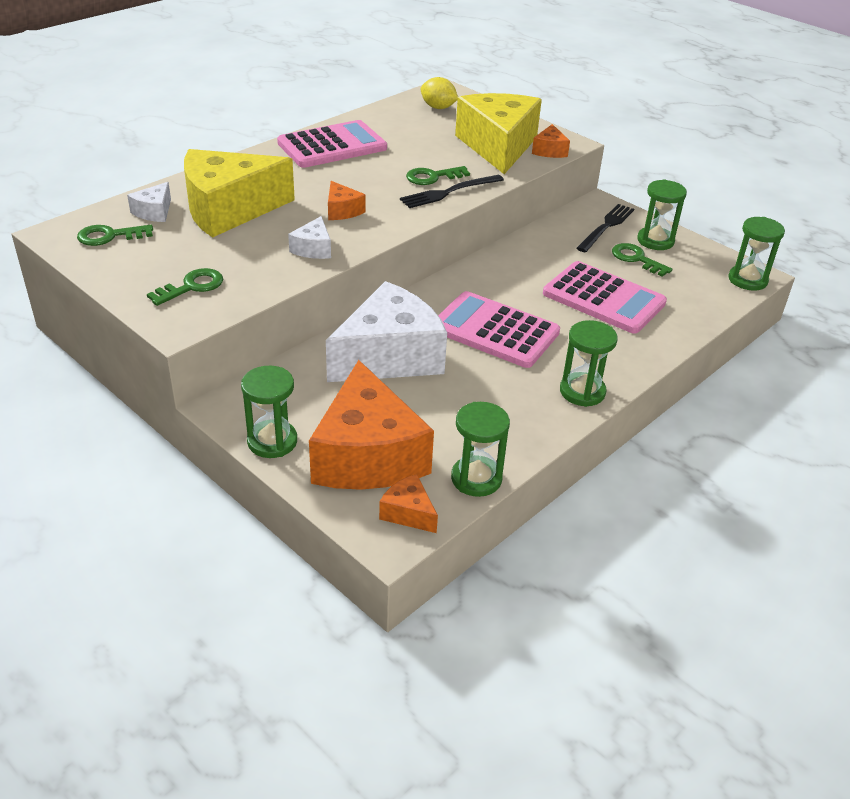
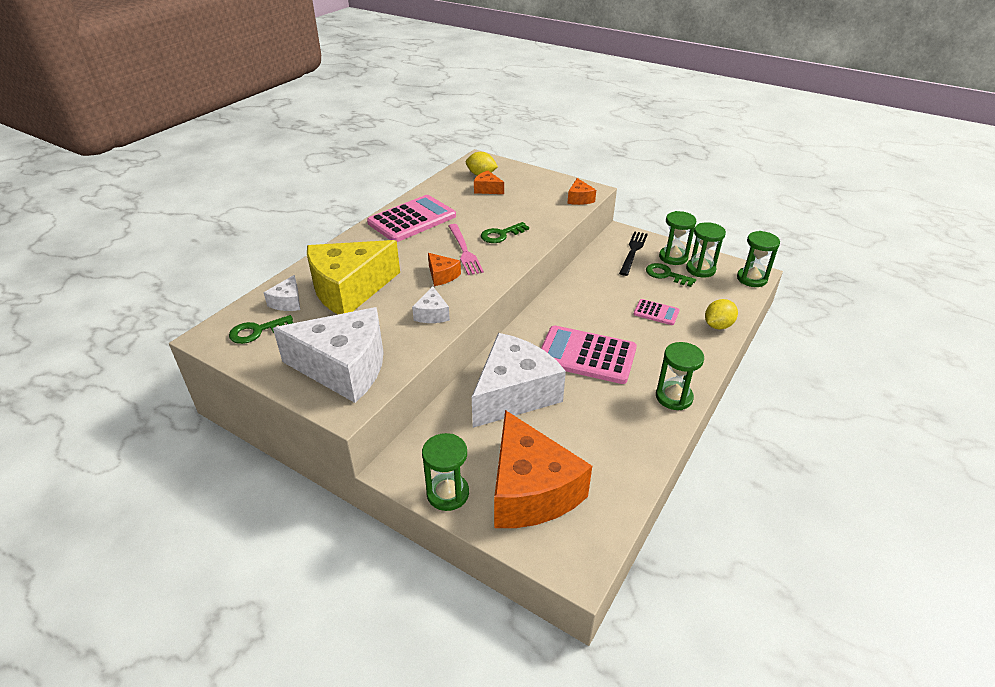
camera: 10 degrees left, 0 degrees up
(192, 287) = (344, 367): green key -> white cheese
(380, 188) = (464, 251): none -> pink fork
(408, 513) = (584, 539): orange cheese -> orange cheese (487, 189)
(449, 192) = (519, 246): black fork -> none
(476, 478) = (625, 494): green hourglass -> green hourglass (700, 269)
(498, 146) = (540, 201): yellow cheese -> none
(603, 298) = (656, 312): pink calculator -> pink calculator, size x0.49
(676, 325) = (718, 325): none -> yellow lemon

